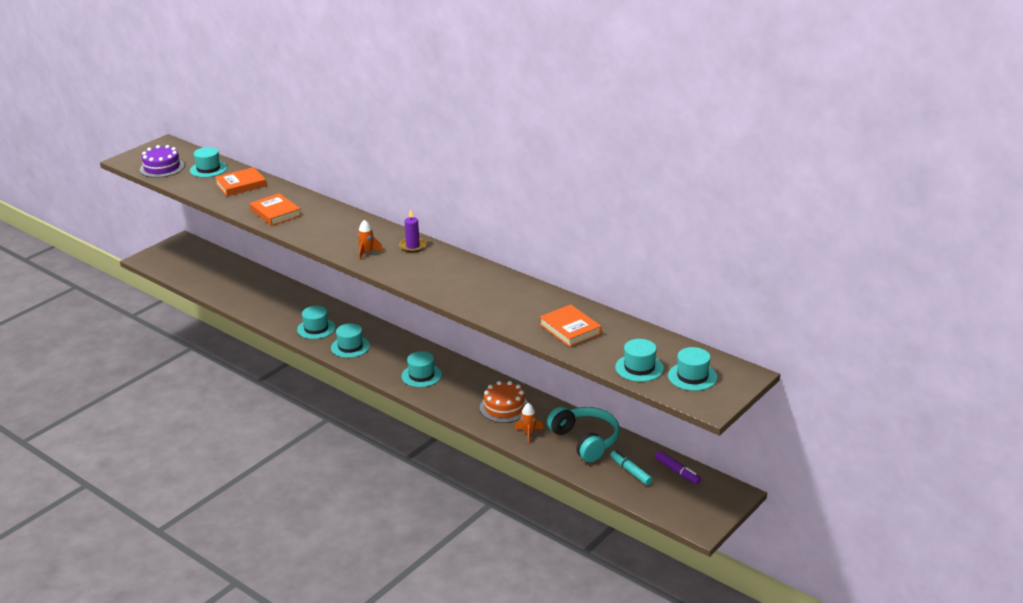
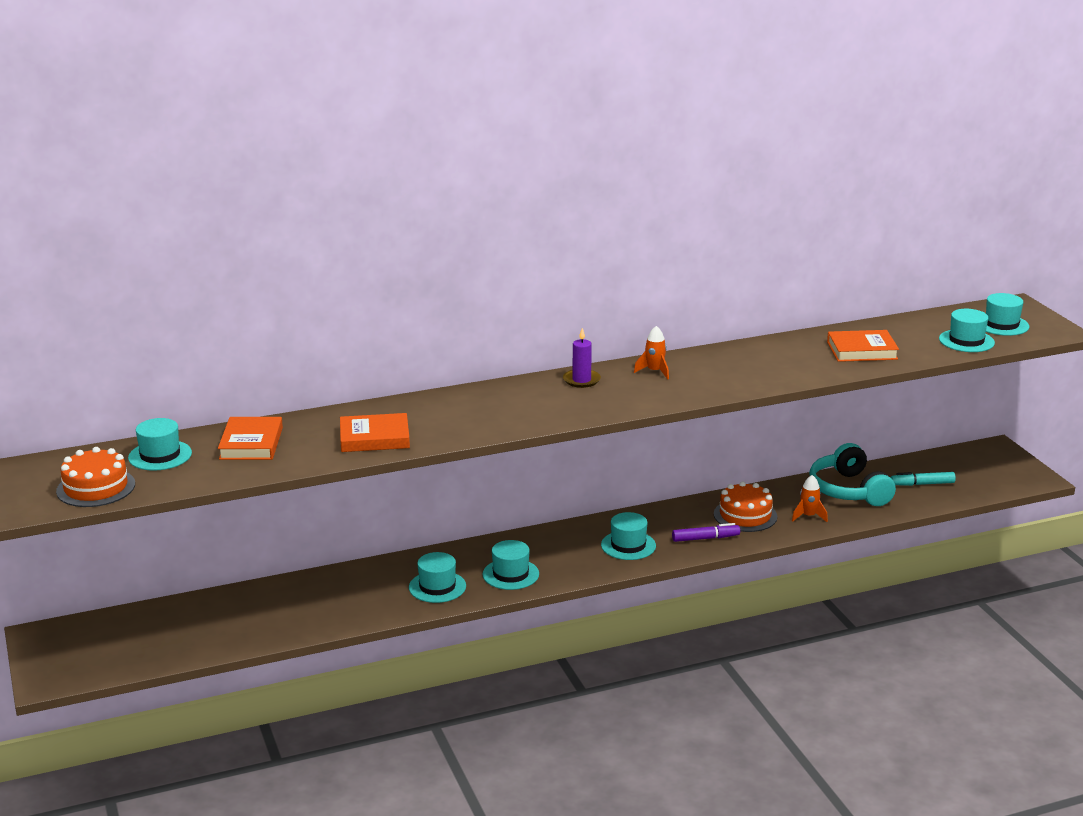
camera: 60 degrees left, 5 degrees down
(162, 167) = (96, 487): purple cake -> orange cake
(367, 252) = (564, 407): orange rocket -> orange rocket (654, 371)
(585, 440) = (848, 490): turquoise headphones -> turquoise headphones turned 105 degrees counterclockwise
(677, 471) = (940, 462): purple marker -> purple marker (705, 538)

